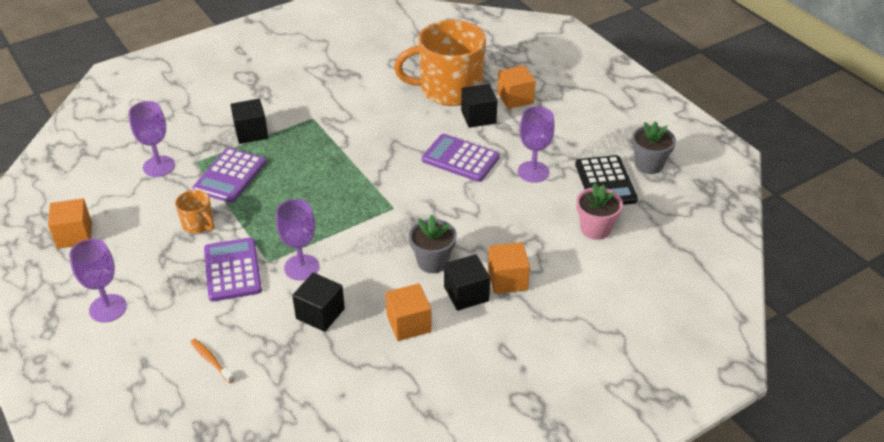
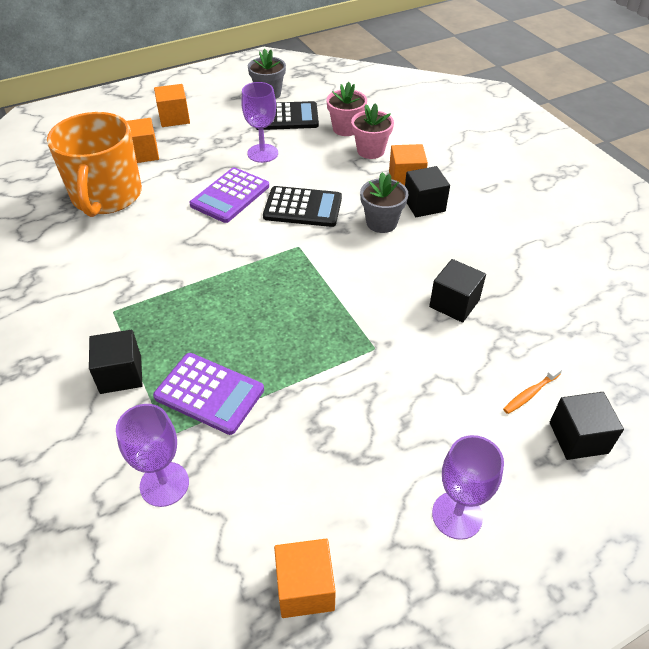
camera: 85 degrees left, 5 degrees up
(198, 224) = (301, 423): orange mug -> none
(232, 270) = (388, 381): purple calculator -> none
(301, 267) = (386, 319): purple goblet -> none
(409, 323) = (463, 242): orange cube -> orange cube (174, 118)
(449, 206) = (303, 207): none -> black calculator
(478, 117) = (164, 179): black cube -> black cube (578, 437)
(556, 250) = (370, 151): none -> pink flower pot

